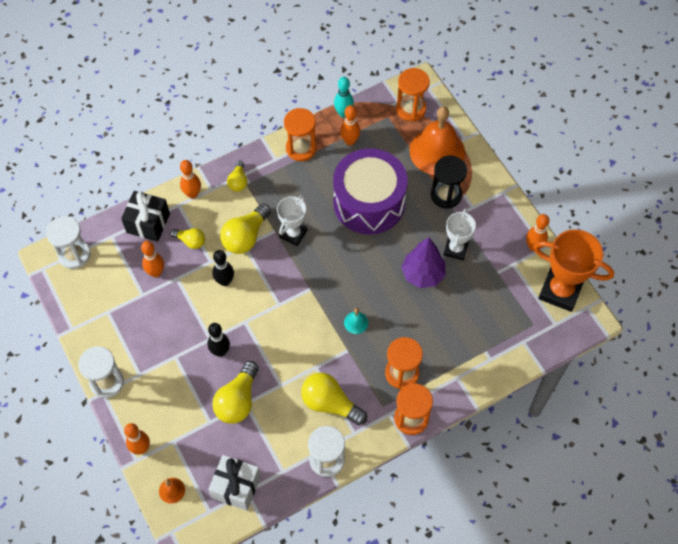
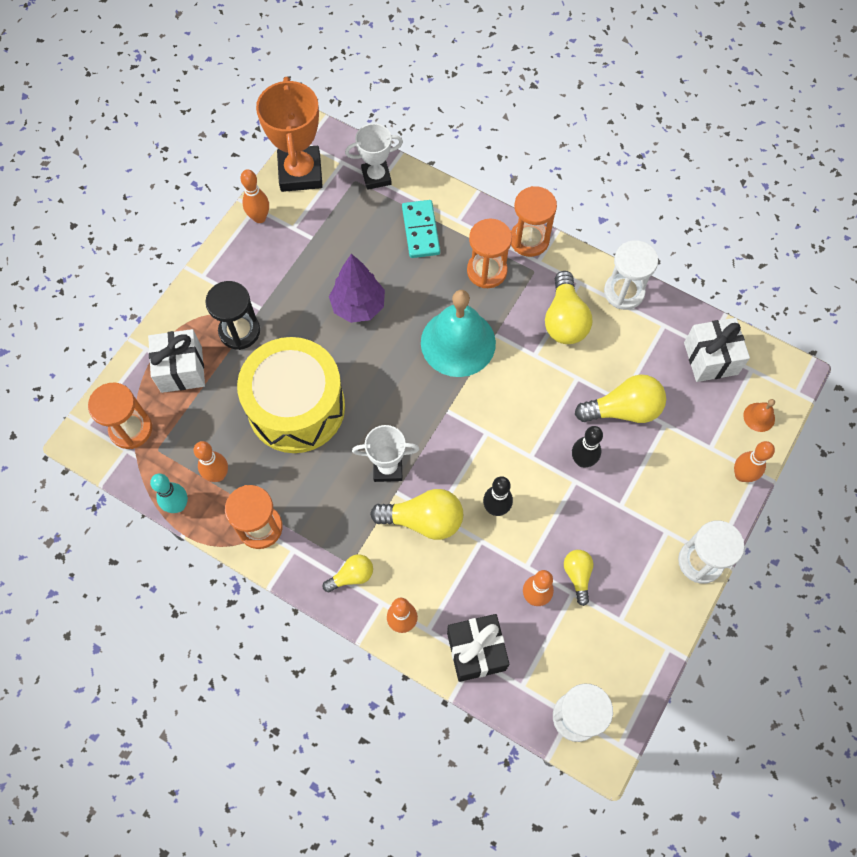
camera: 120 degrees left, 5 degrees up
(190, 241) = (469, 582): yellow light bulb -> yellow light bulb (577, 575)
(356, 322) = (458, 342): turquoise bell -> turquoise bell, size x2.46
(369, 202) = (296, 407): purple drum -> yellow drum
(437, 151) = (181, 369): orange bell -> white gift
(455, 249) = (306, 289): white trophy -> white trophy (376, 177)
(462, 346) = (420, 230): none -> turquoise domino

